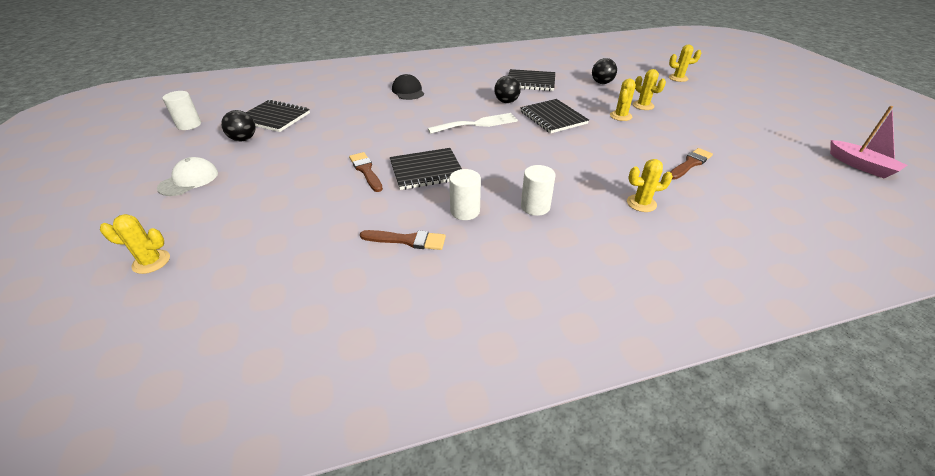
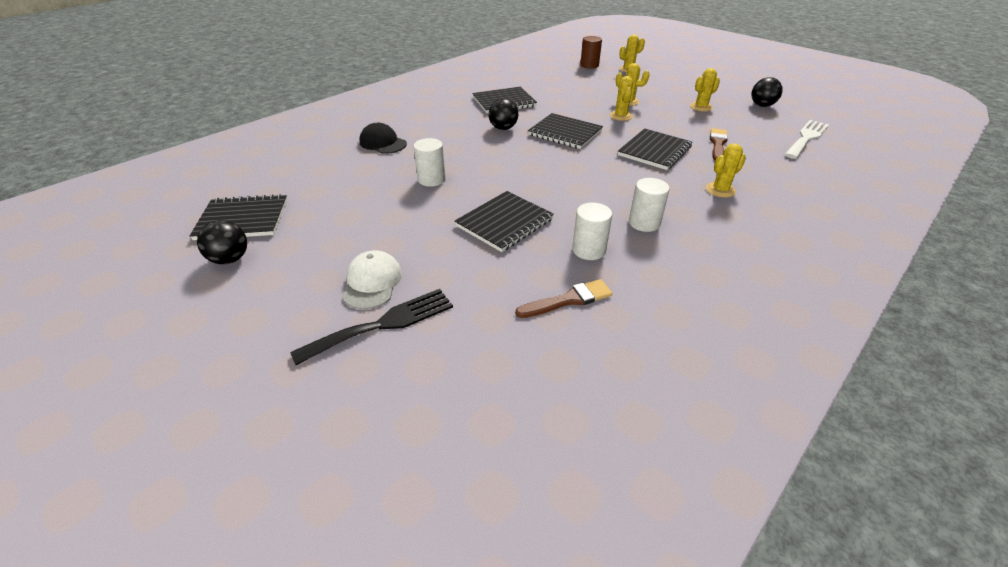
camera: 30 degrees left, 0 degrees up
(151, 262) = (289, 458): yellow cactus -> yellow cactus (701, 107)
(189, 125) = (115, 267): white cylinder -> white cylinder (431, 179)
(189, 180) = (212, 337): white cap -> white cap (372, 282)
(277, 208) = (383, 324): none -> black fork
(366, 171) = (439, 245): brown brush -> none
(477, 124) = (500, 159): white fork -> white fork (806, 138)
(601, 83) = (570, 88): black ball -> black ball (762, 105)
(617, 153) = (654, 151): none -> black notebook
(642, 67) = (589, 65): none -> brown cylinder
(860, 166) = (822, 112): pink boat -> none

